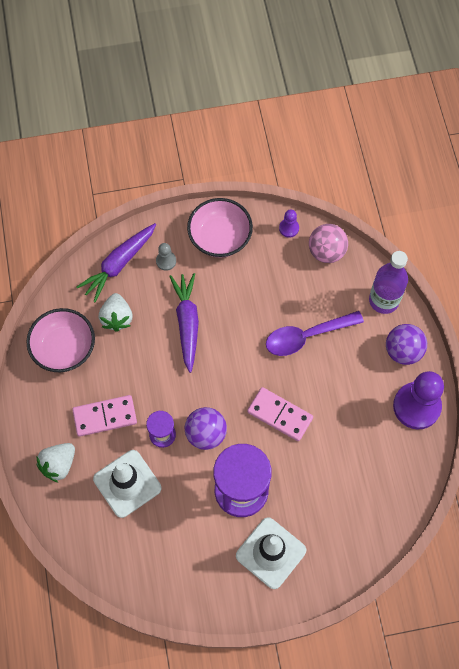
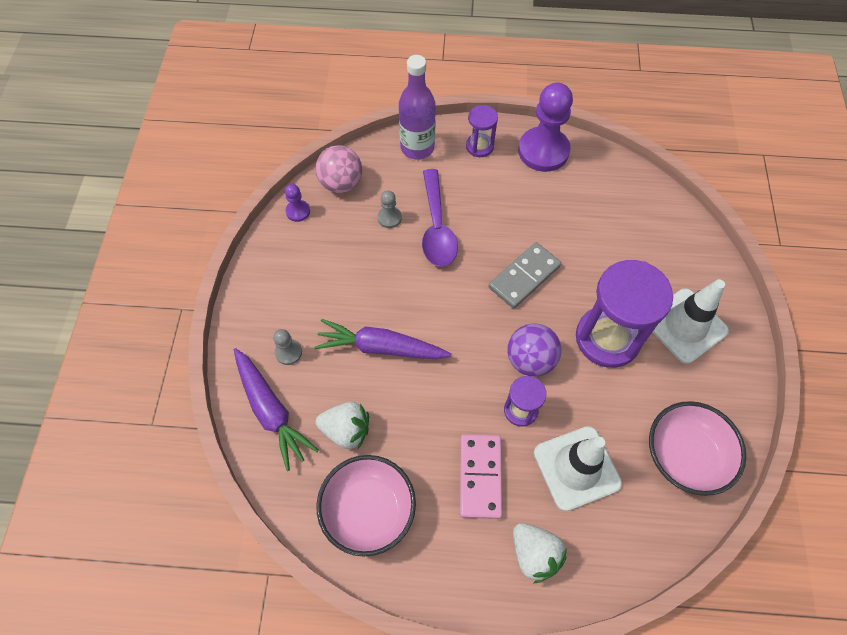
camera: 75 degrees left, 5 degrees down
(220, 237) = (281, 284): pink bowl -> pink bowl (684, 456)
(280, 415) = (524, 276): pink domino -> grey domino
(304, 297) = (389, 218): none -> grey pawn
(403, 351) = (479, 146): purple ball -> purple hourglass

